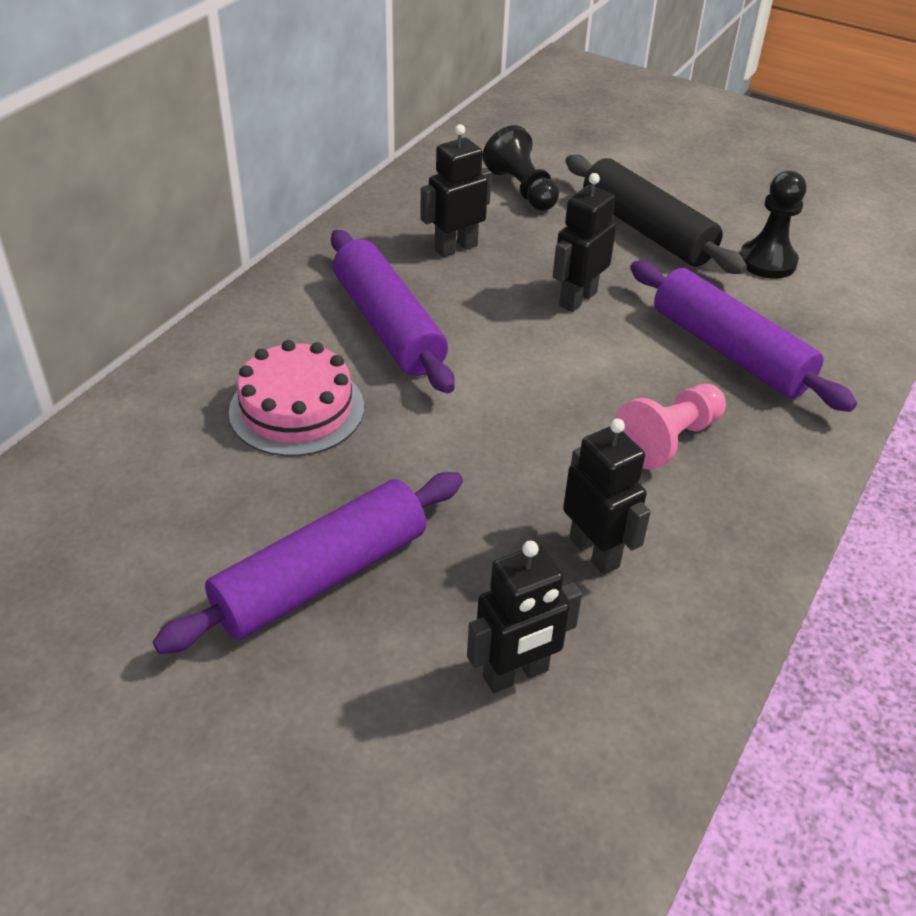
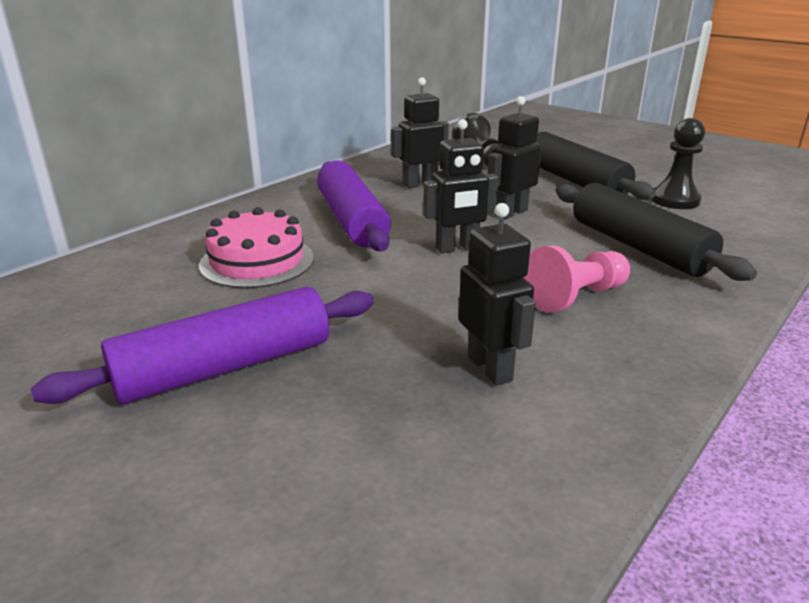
camera: 10 degrees right, 15 degrees down
(516, 674) = (384, 458): black robot -> black robot (457, 248)
(730, 351) = (638, 247): purple rolling pin -> black rolling pin

